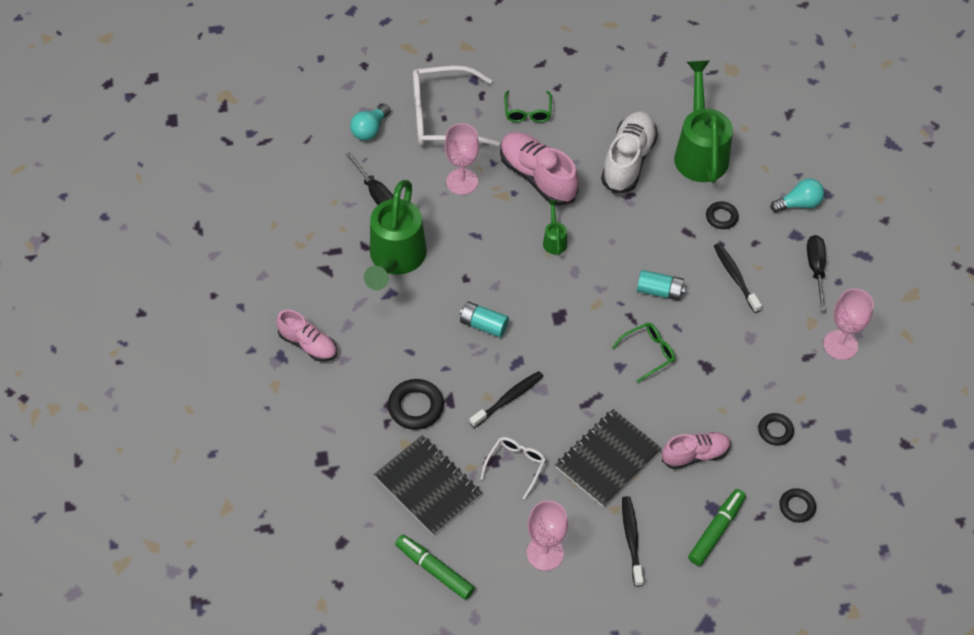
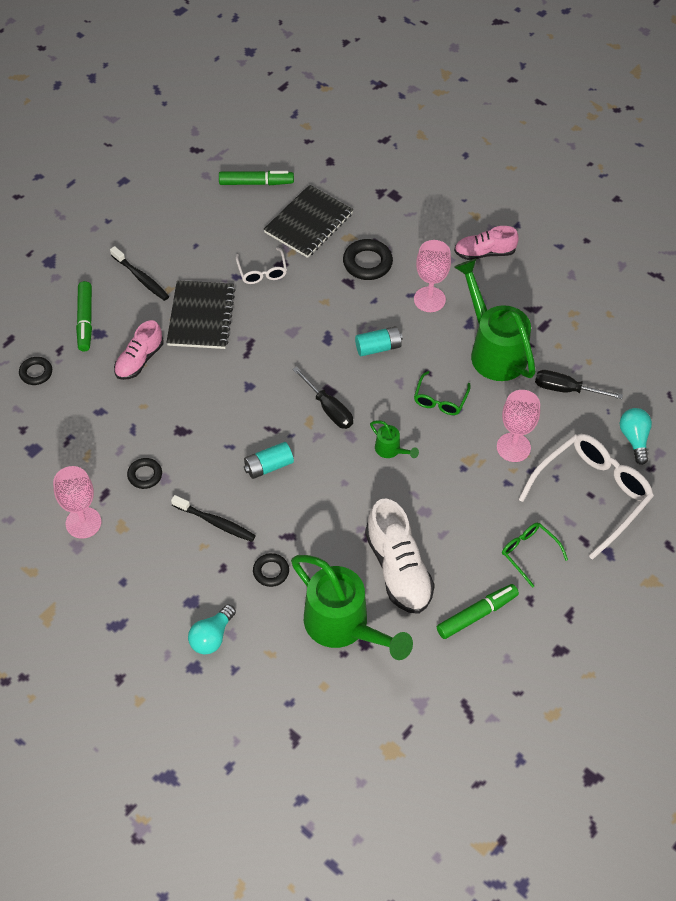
camera: 140 degrees right, 0 degrees up
(428, 486) = (308, 223): black notebook -> black notebook turned 60 degrees counterclockwise
(508, 399) = (309, 309): black toothbrush -> none
(537, 177) = (458, 496): pink shoe -> none
(545, 553) = (193, 234): pink goblet -> pink goblet (429, 299)
(602, 102) = (476, 614): none -> green marker
(648, 353) = (235, 410): green glasses -> green glasses (440, 400)
(775, 431) = (90, 416): black ring -> black ring (145, 475)
(815, 269) = (151, 579): black screwdriver -> black screwdriver (329, 408)

